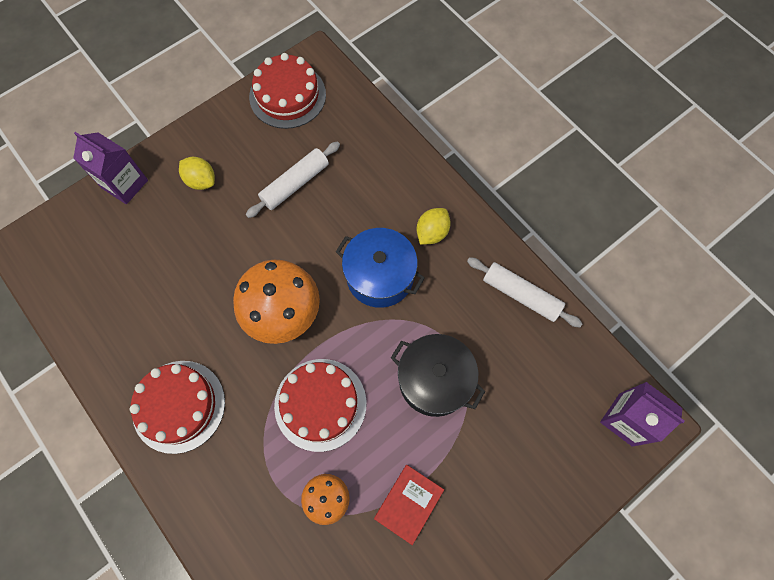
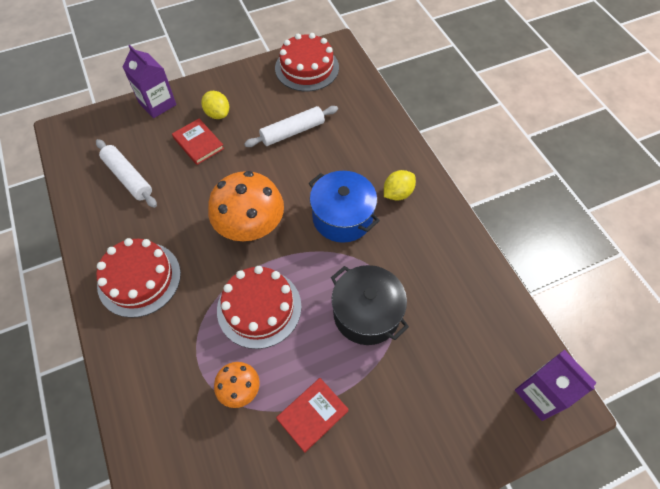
camera: 15 degrees right, 10 degrees down
(191, 224) = (198, 143): none -> red book
(521, 295) = (465, 261): white rolling pin -> white rolling pin (128, 177)

